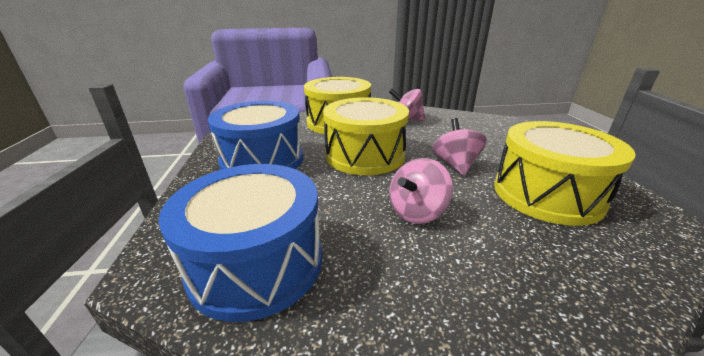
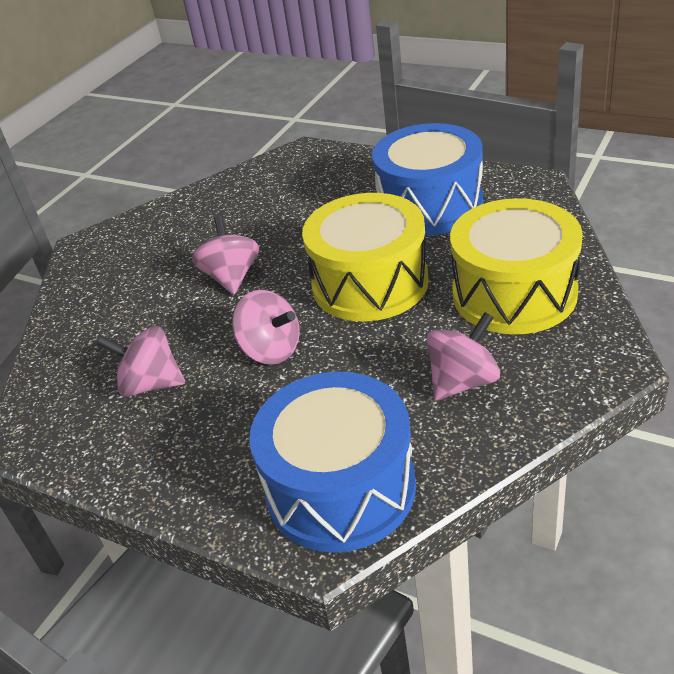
camera: 130 degrees right, 10 degrees up
(256, 263) = (266, 189): blue drum -> blue drum (340, 488)
(546, 194) = (151, 384): yellow drum -> pink spinning top

